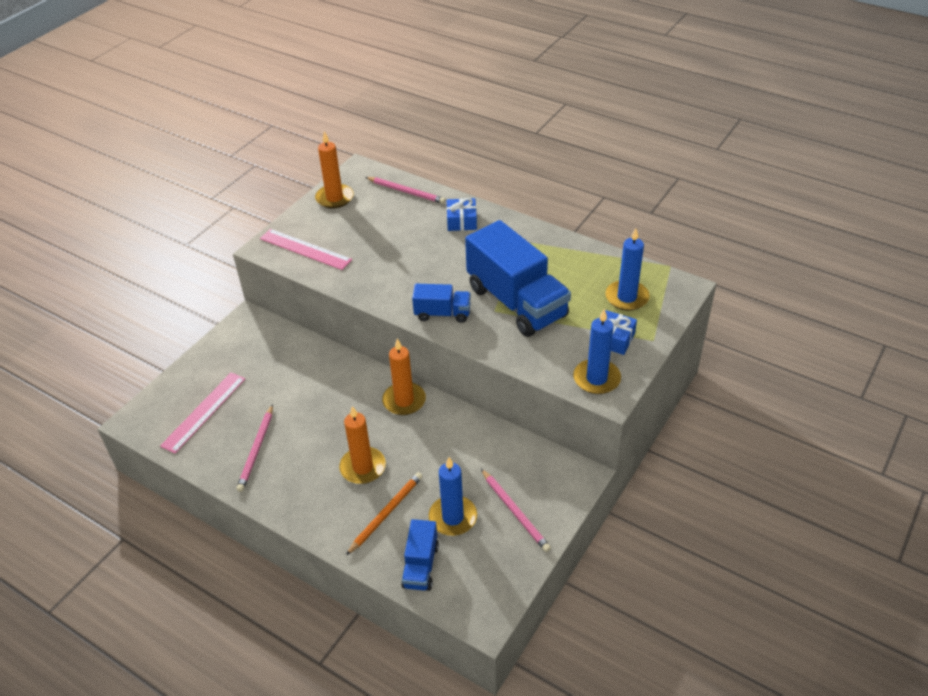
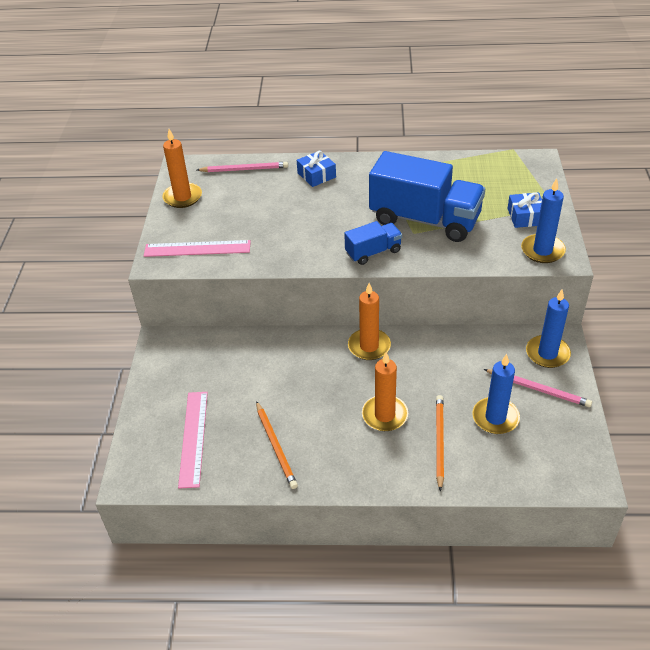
camera: 30 degrees left, 0 degrees up
(256, 450) = (276, 446): pink pencil -> orange pencil
(420, 566) = (506, 468): blue truck -> none
(626, 297) = (505, 183): blue candle -> blue candle (547, 353)

